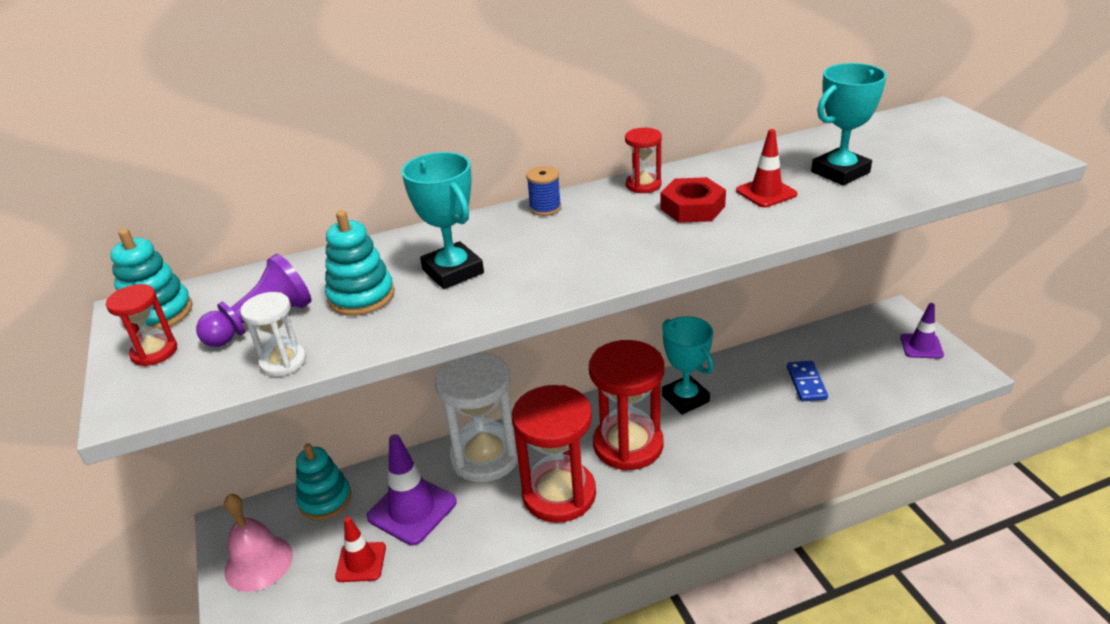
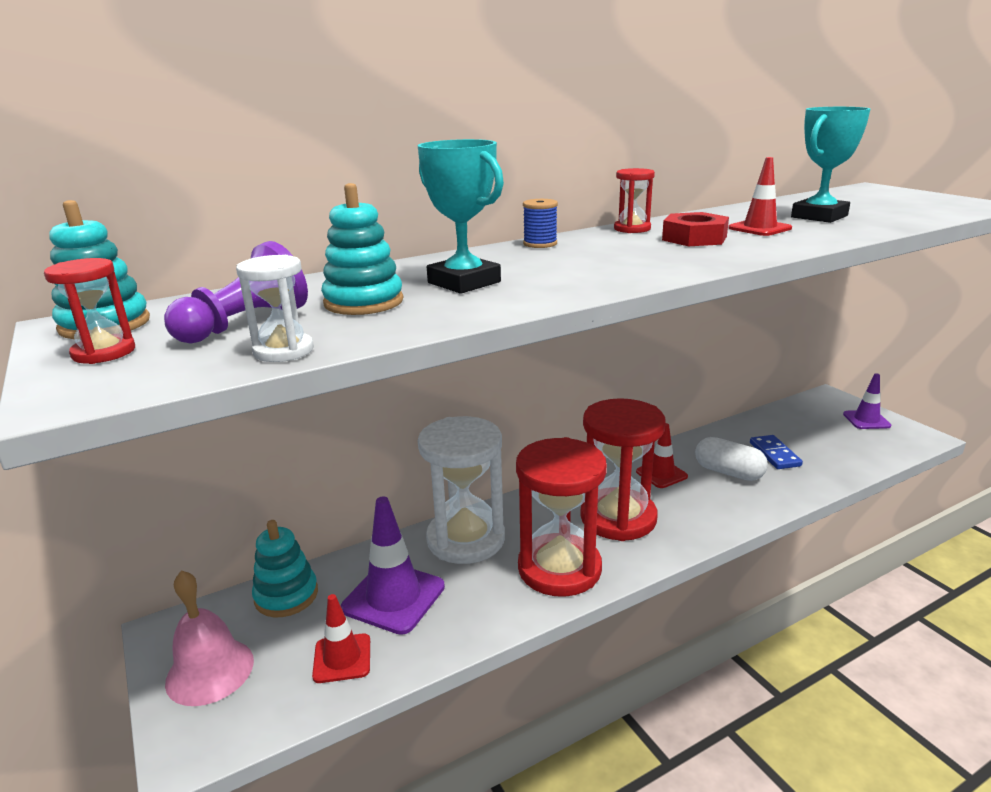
camera: 10 degrees left, 10 degrees down
(685, 398) = (661, 474): turquoise trophy -> red traffic cone
(751, 401) = (728, 472): none -> white capsule

